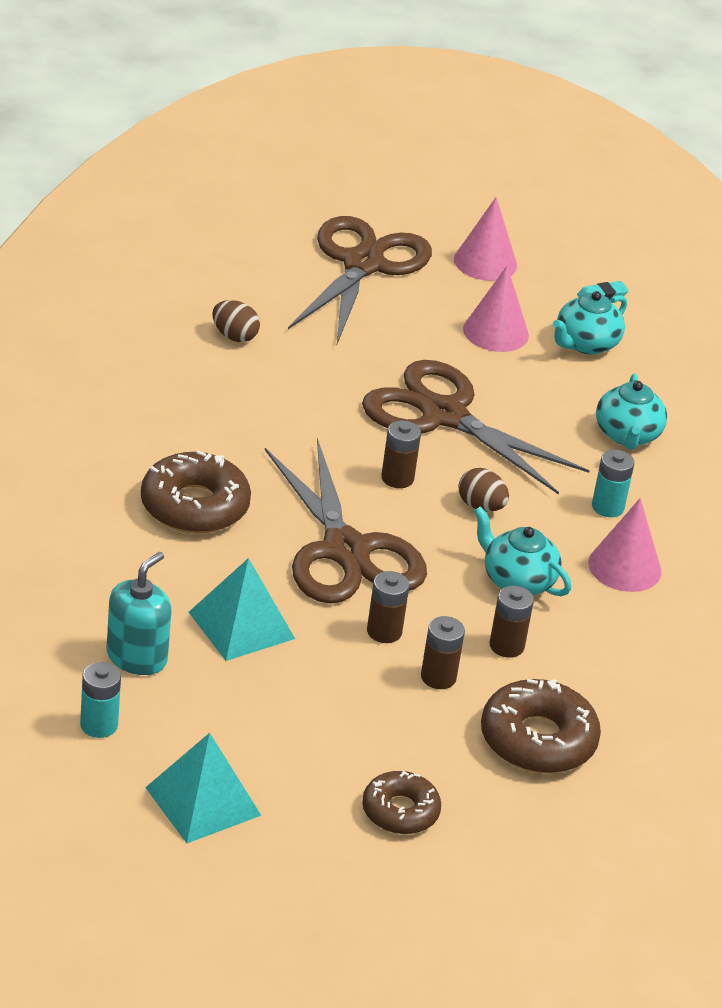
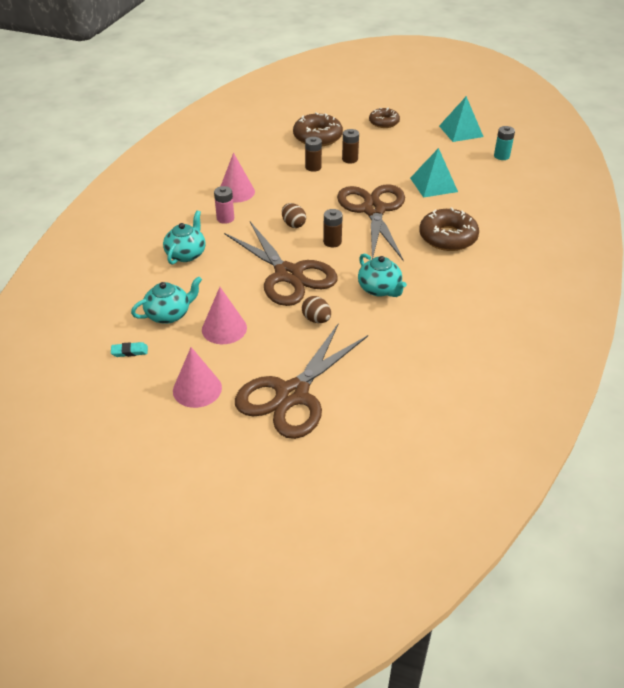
camera: 160 degrees left, 5 degrees up
(137, 657) = (484, 177): turquoise soap dispenser -> none
(234, 336) = (404, 340): brown egg -> brown egg (316, 319)
(384, 631) = (367, 177): brown battery -> none
(517, 581) = (293, 191): turquoise teapot -> turquoise teapot (380, 289)
(607, 507) = (225, 218): turquoise battery -> pink battery

